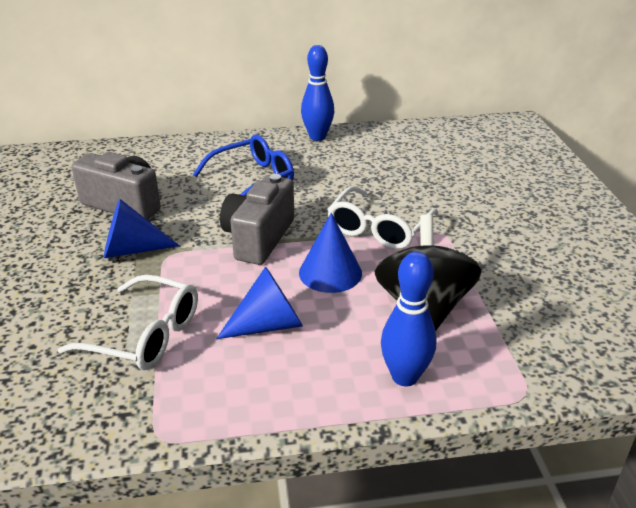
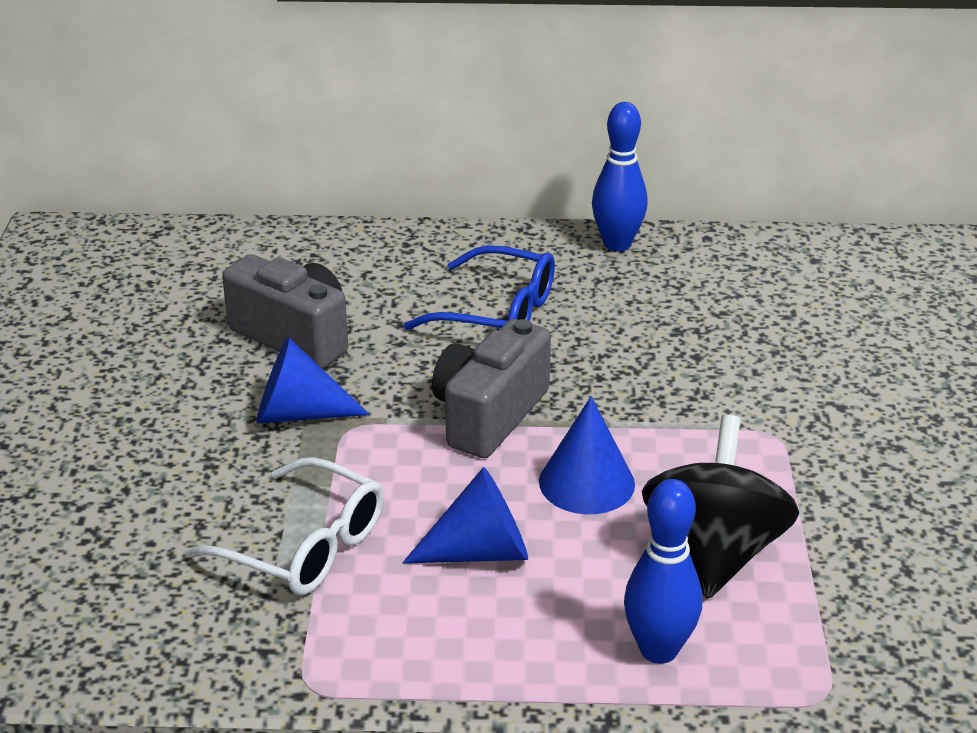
camera: 10 degrees right, 0 degrees up
(253, 179) = (498, 312): blue glasses -> blue glasses turned 45 degrees clockwise
(378, 229) = (678, 419): white glasses -> none

